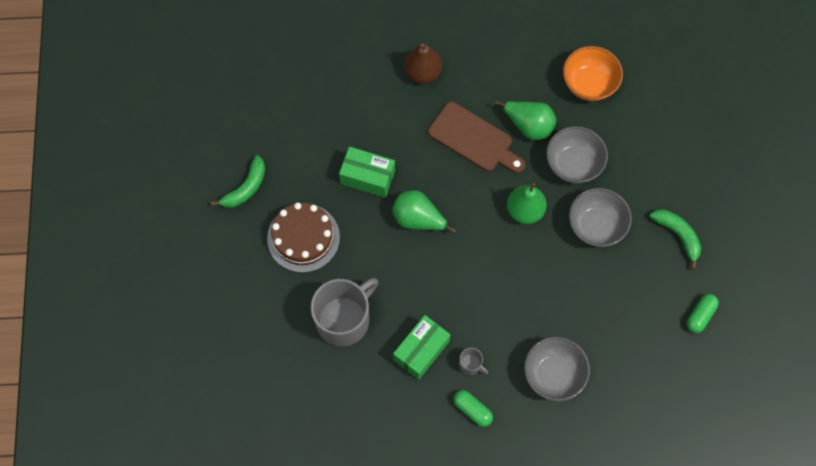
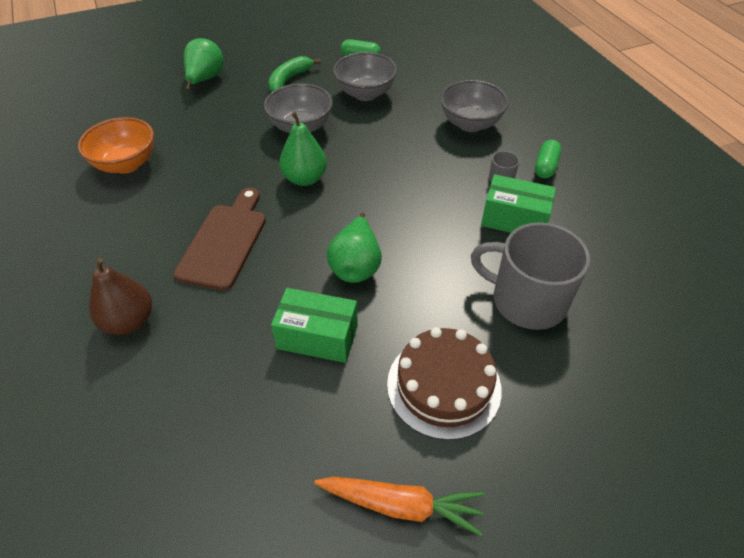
camera: 110 degrees left, 20 degrees down
(246, 188) = (401, 505): green banana -> orange carrot
(367, 177) = (317, 337): green box -> green box turned 75 degrees counterclockwise
(529, 126) = (193, 199): green pear -> green pear (205, 80)
(573, 164) = (234, 155): grey bowl -> grey bowl (365, 93)

